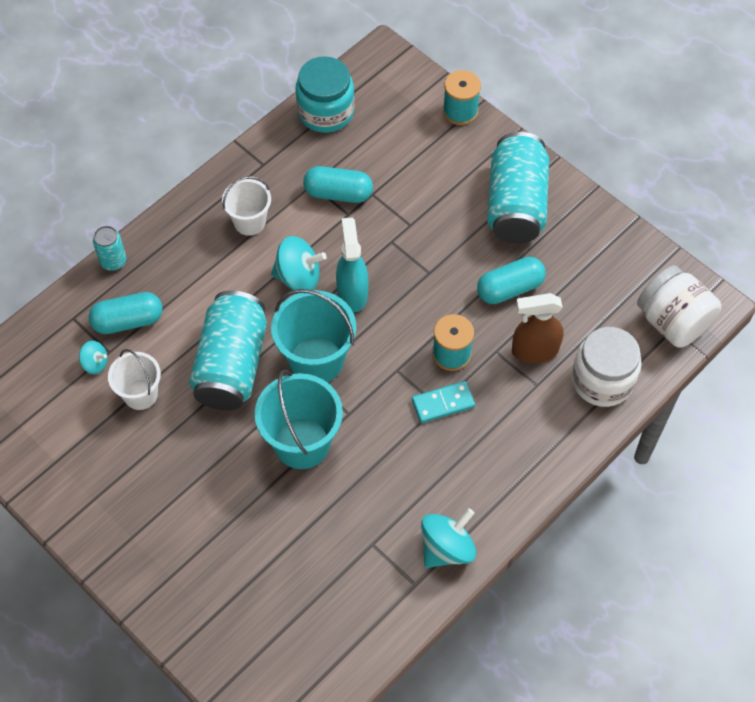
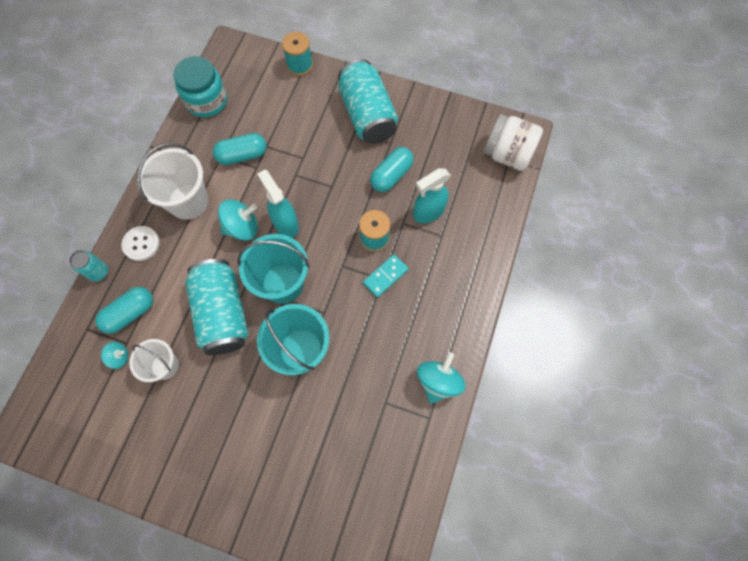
camera: 25 degrees left, 10 degrees up
(174, 249) = (141, 244): none -> white button
(249, 222) = (188, 201): white bucket -> white bucket, size x1.61
(534, 350) = (428, 212): brown spray bottle -> turquoise spray bottle
(602, 380) = (482, 214): white jar -> none

